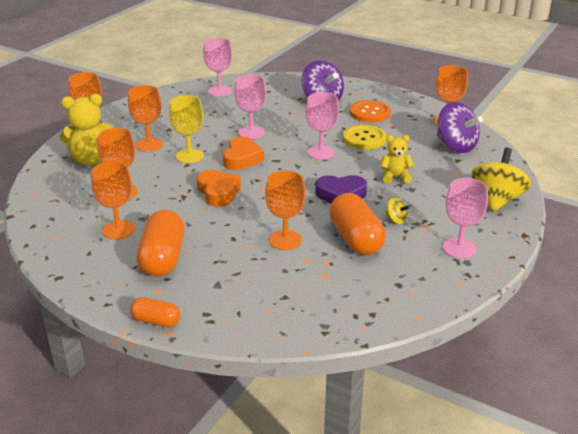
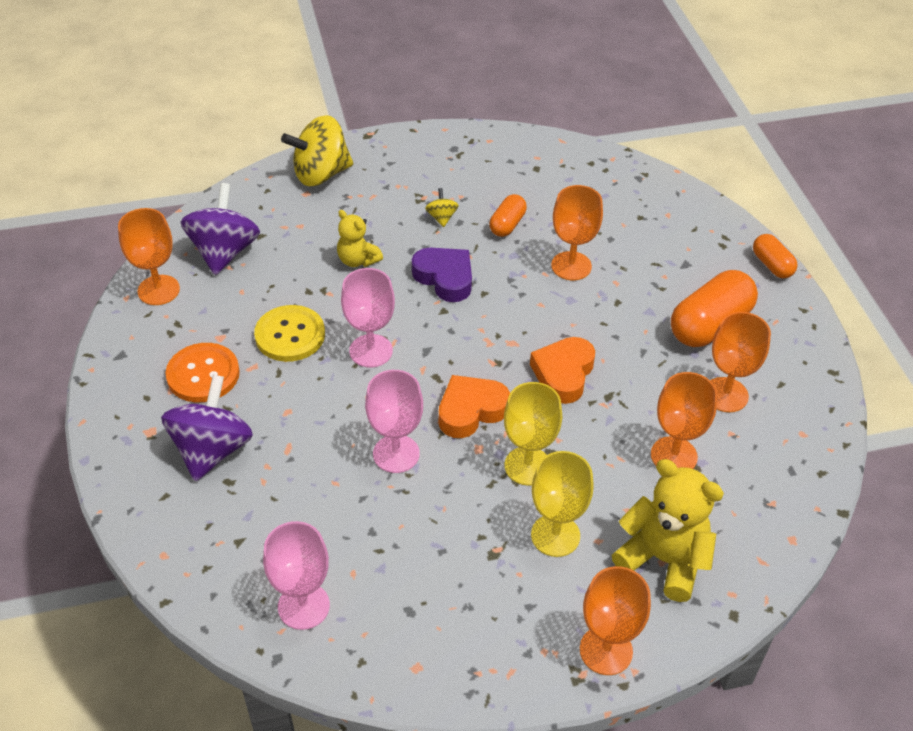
camera: 135 degrees left, 15 degrees up
(149, 144) = (555, 535): orange goblet -> yellow goblet
(356, 239) = (507, 224): orange capsule -> orange capsule, size x0.55
(459, 248) = (438, 161): pink goblet -> none

